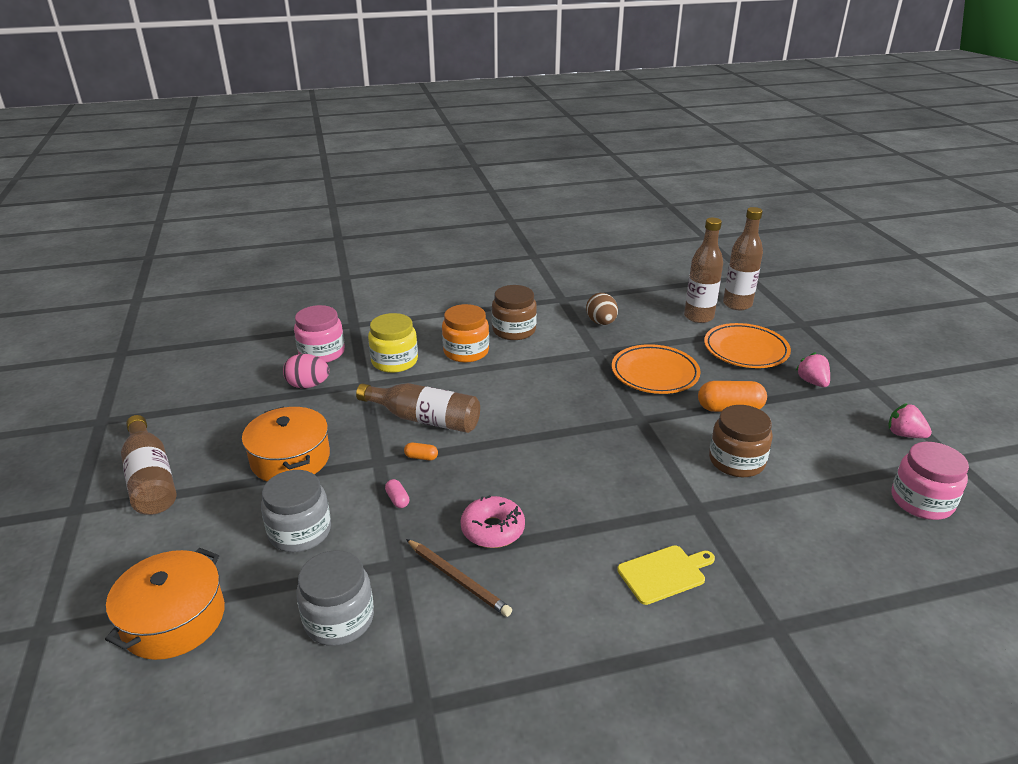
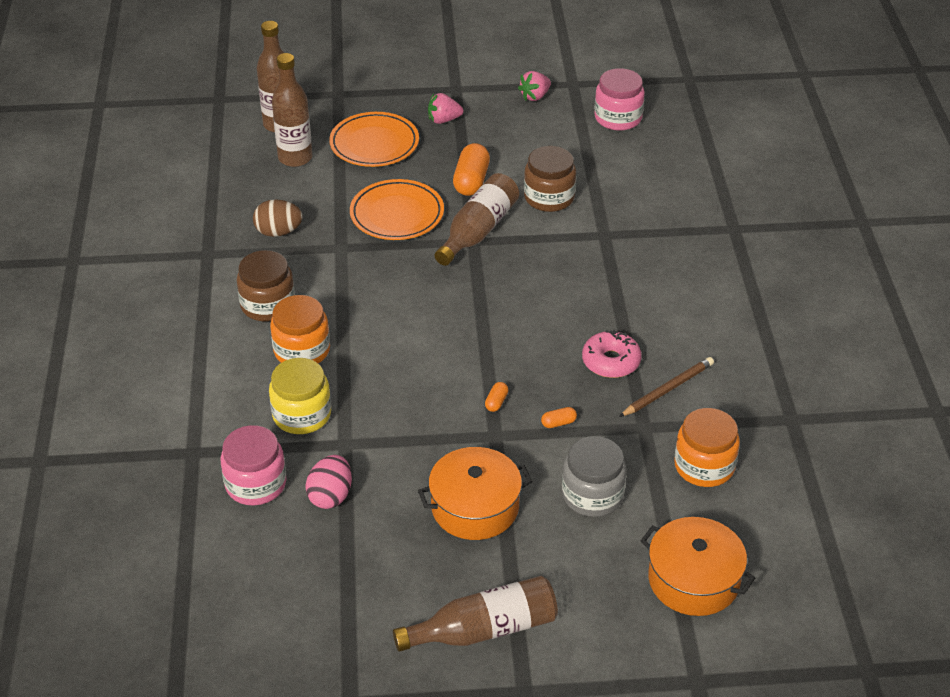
camera: 80 degrees left, 10 degrees up
(339, 619) = (704, 466): grey jar -> orange jar
(397, 499) = (558, 423): pink capsule -> orange capsule
(424, 419) = (430, 396): brown bottle -> brown bottle (478, 231)
(664, 573) = (676, 270): yellow cutting board -> none

